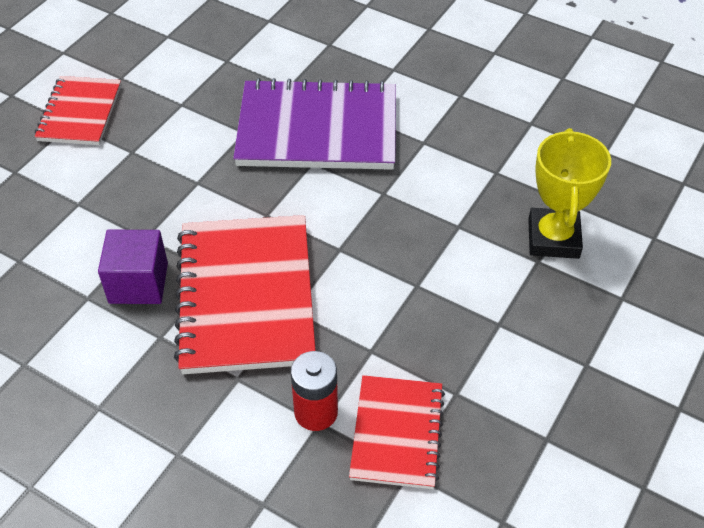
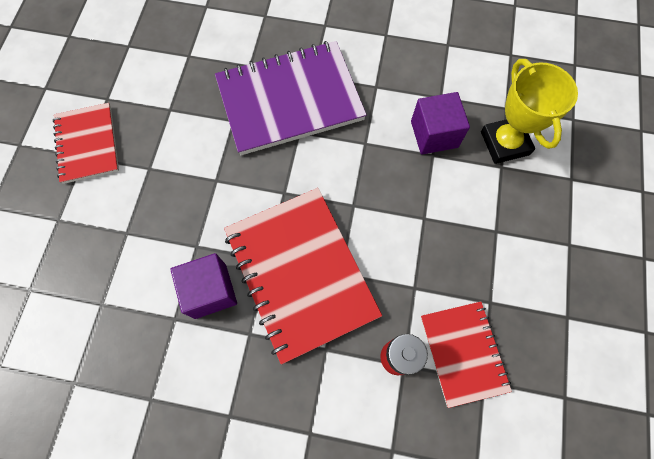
camera: 20 degrees left, 20 degrees up
(470, 206) = (434, 134): none -> purple cube

